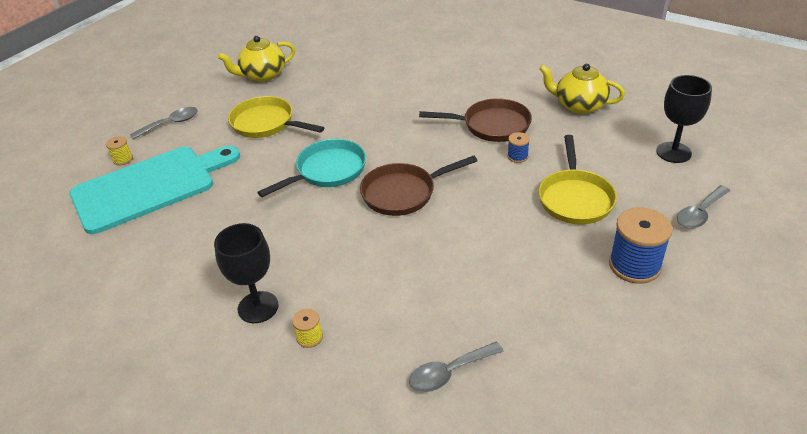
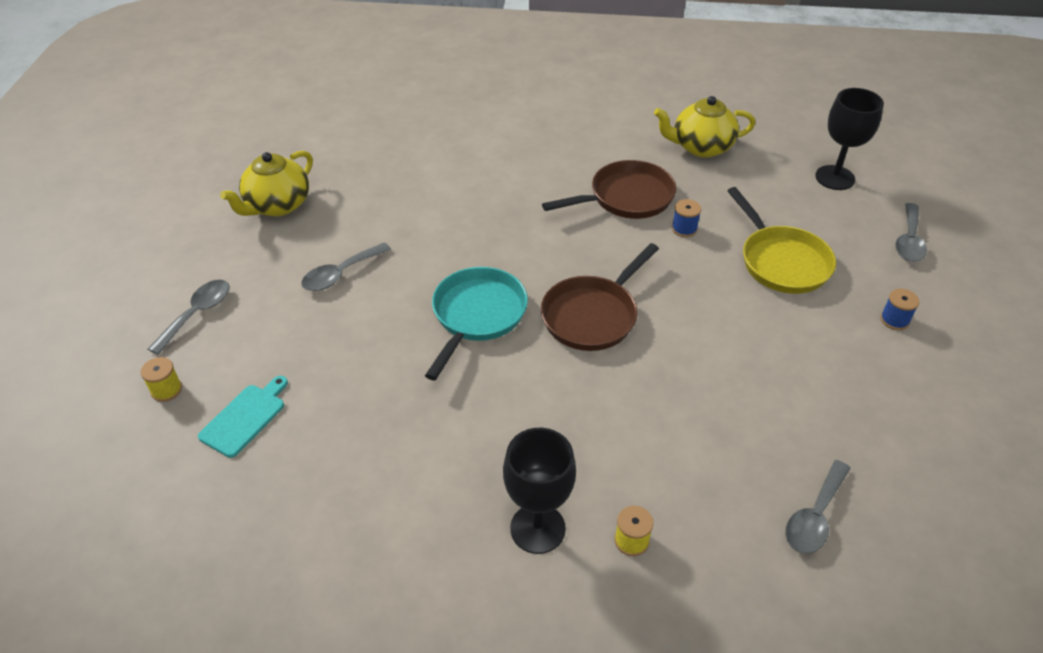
camera: 30 degrees left, 5 degrees up
(149, 187) = (245, 418): turquoise cutting board -> turquoise cutting board, size x0.41
(266, 123) = (340, 274): yellow pan -> grey spoon
(634, 265) = (894, 320): blue spool -> blue spool, size x0.49

